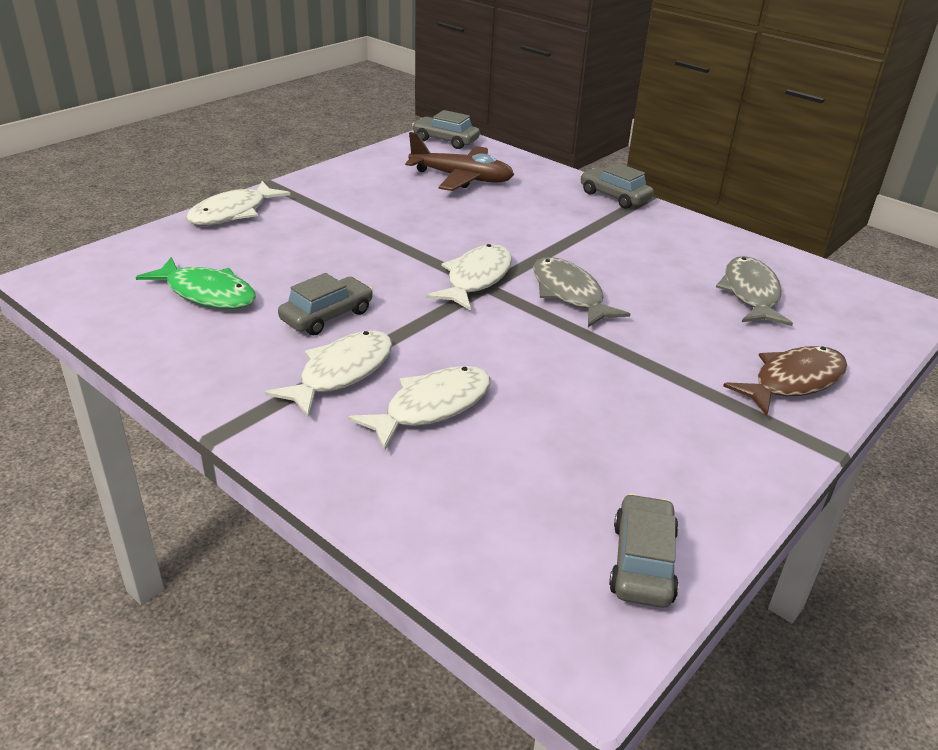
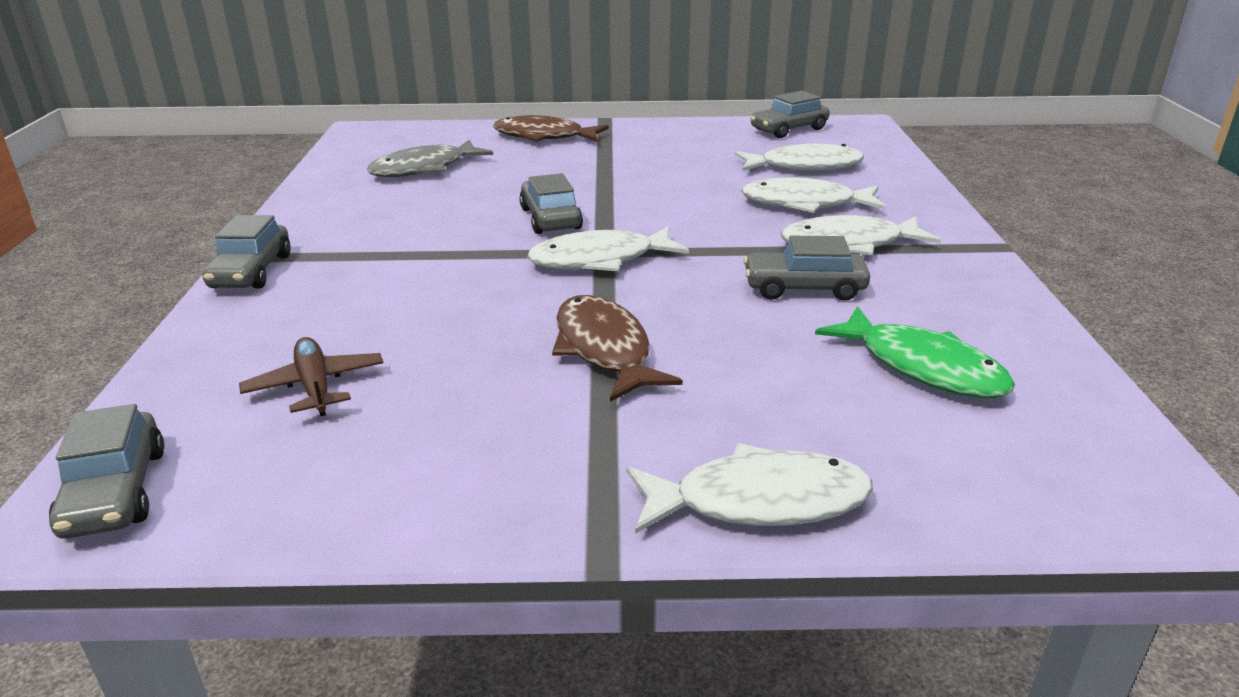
camera: 130 degrees left, 5 degrees down
(207, 293) = (922, 367): green fish -> green fish turned 150 degrees clockwise
(379, 235) = (604, 349): none -> brown fish
(461, 178) = (315, 386): brown plane -> brown plane, size x0.62
(510, 474) = (804, 166): none -> white fish
(569, 294) = (550, 218): grey fish -> grey car

